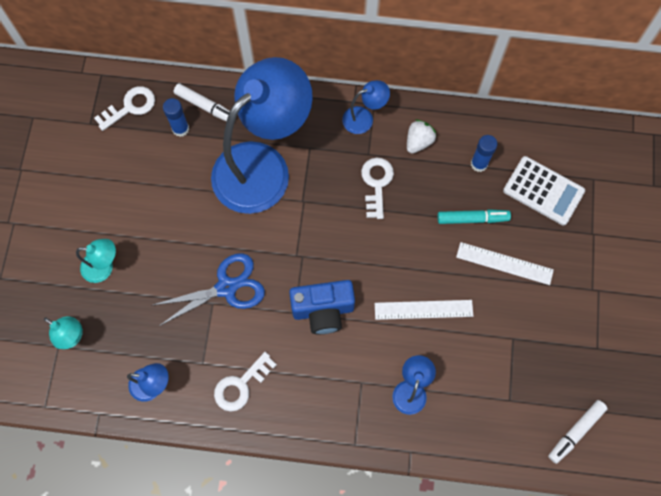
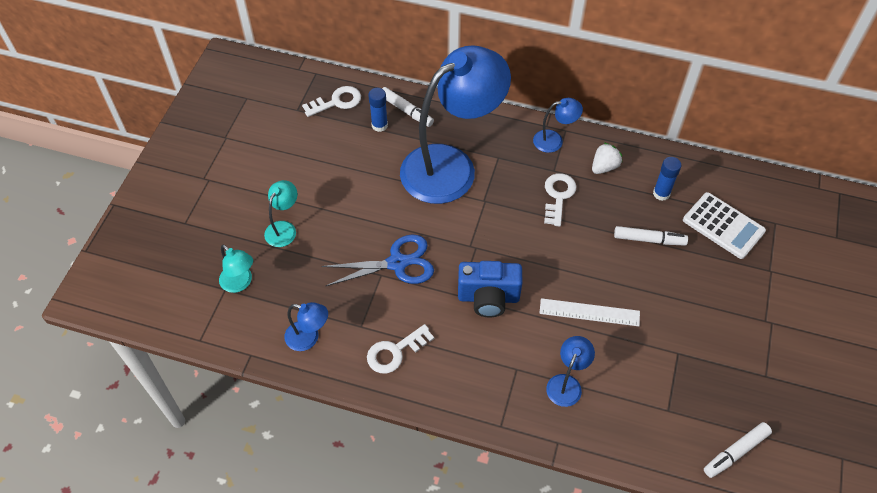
camera: 10 degrees right, 15 degrees down
(104, 267) = (284, 228): turquoise lamp -> turquoise lamp turned 75 degrees counterclockwise
(472, 219) = (649, 240): turquoise marker -> white marker
(504, 263) = (677, 283): white ruler -> none

